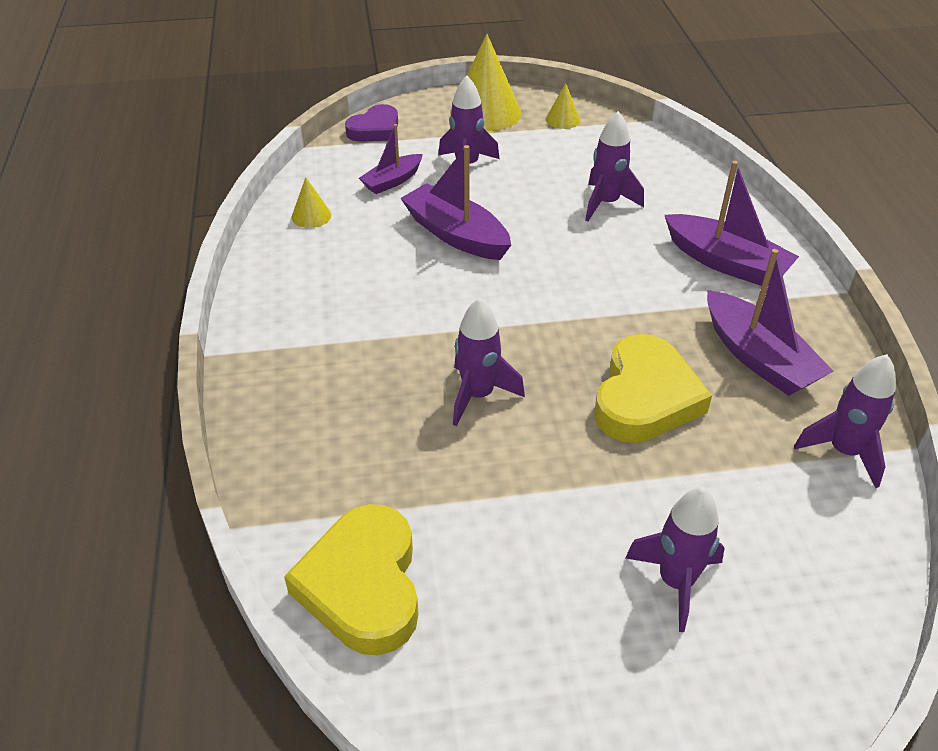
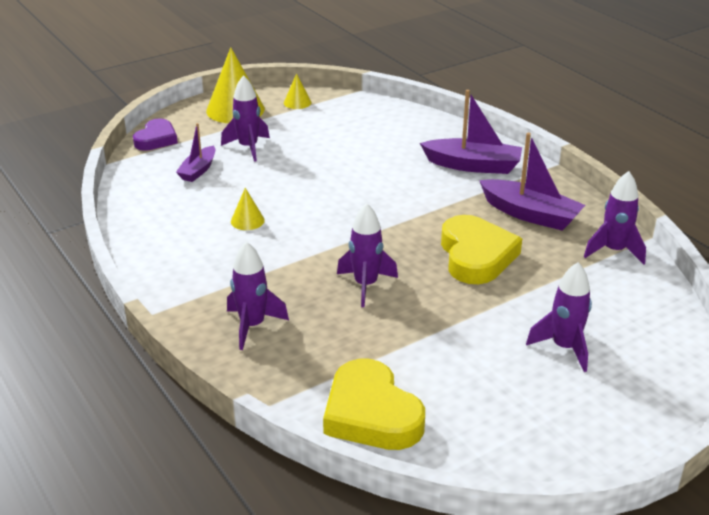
camera: 25 degrees left, 10 degrees down
(311, 216) = (152, 208): yellow cone -> yellow cone (247, 220)
(456, 235) = (274, 193): purple boat -> none
(606, 203) = (368, 149): purple rocket -> purple rocket (252, 326)

